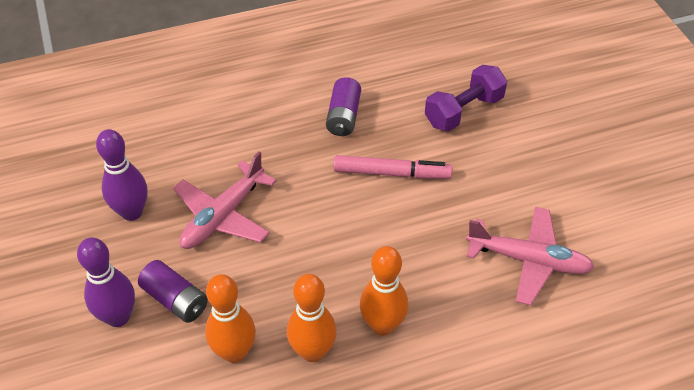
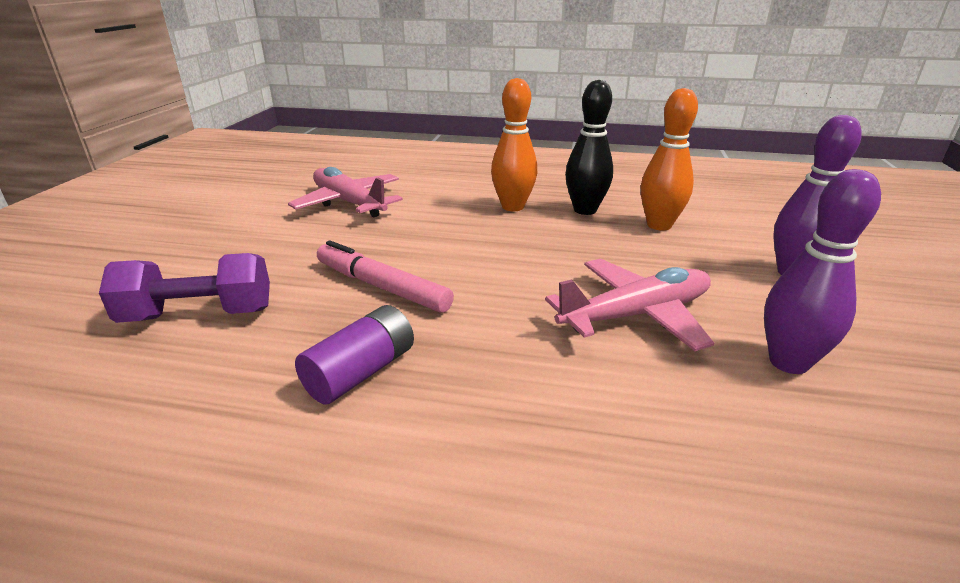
camera: 150 degrees left, 20 degrees down
(175, 300) = (718, 267): purple battery -> none
(312, 351) = (585, 210): orange bowling pin -> black bowling pin

